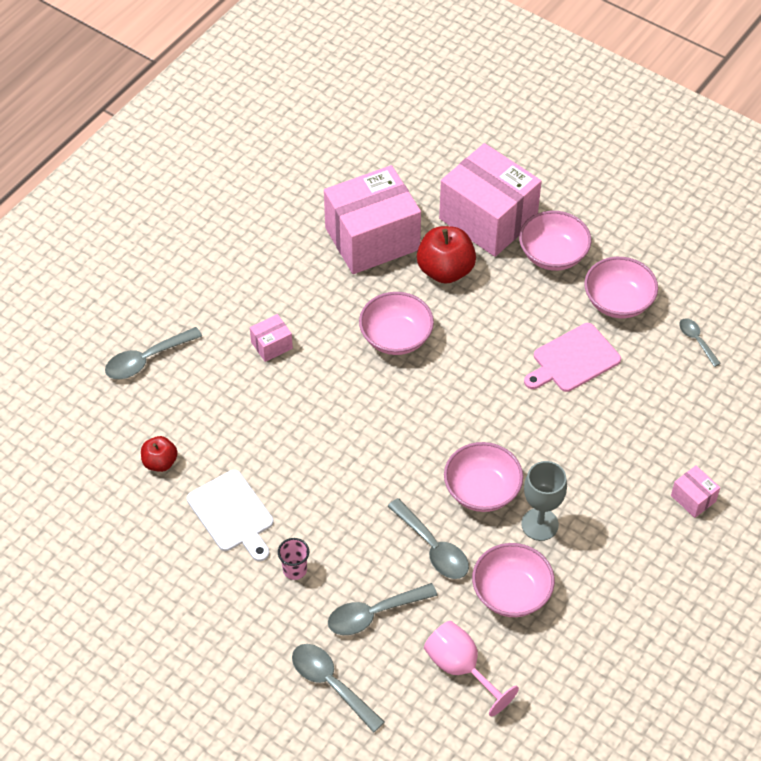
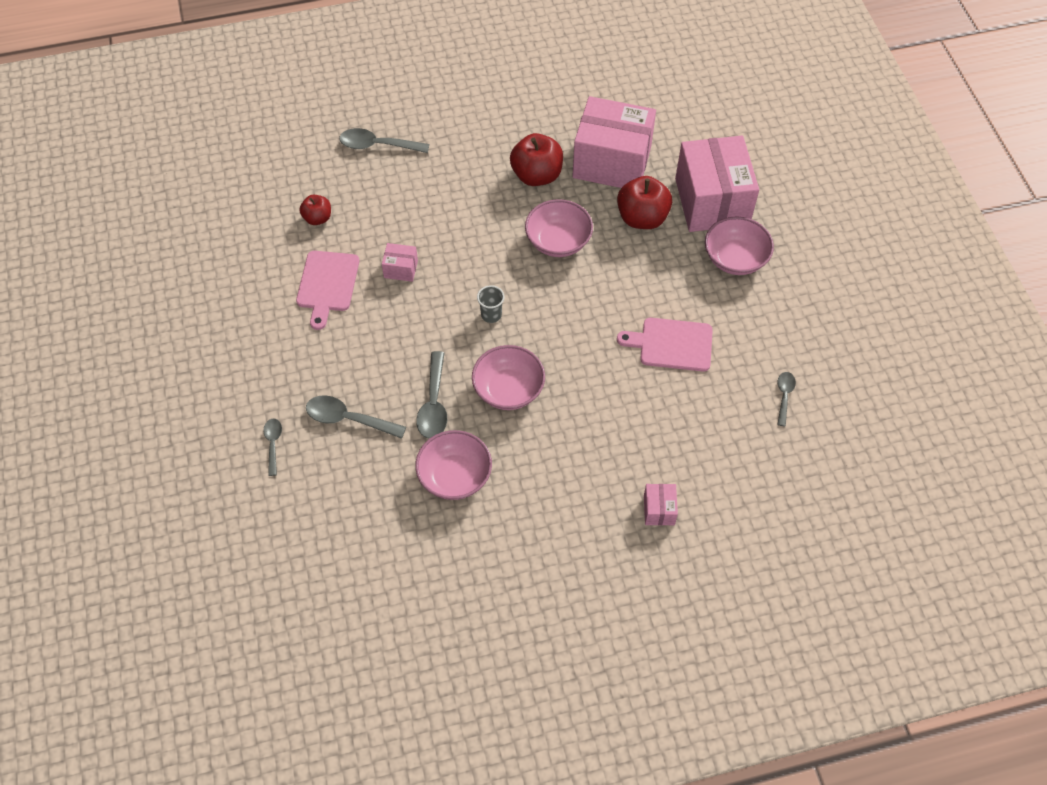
camera: 40 degrees right, 5 degrees up
(232, 514) = (327, 284): white cutting board -> pink cutting board
(271, 345) = (467, 190): pink box -> pink box (401, 269)
(295, 570) = (328, 350): pink cup -> none
(319, 292) = (536, 175): none -> red apple
(330, 684) = (273, 444): grey spoon -> grey spoon, size x0.60
(404, 439) = (491, 315): none -> grey cup
(461, 668) = (367, 501): pink goblet -> none
(540, 524) = (525, 443): grey goblet -> none
(618, 301) = (751, 325): pink bowl -> none

